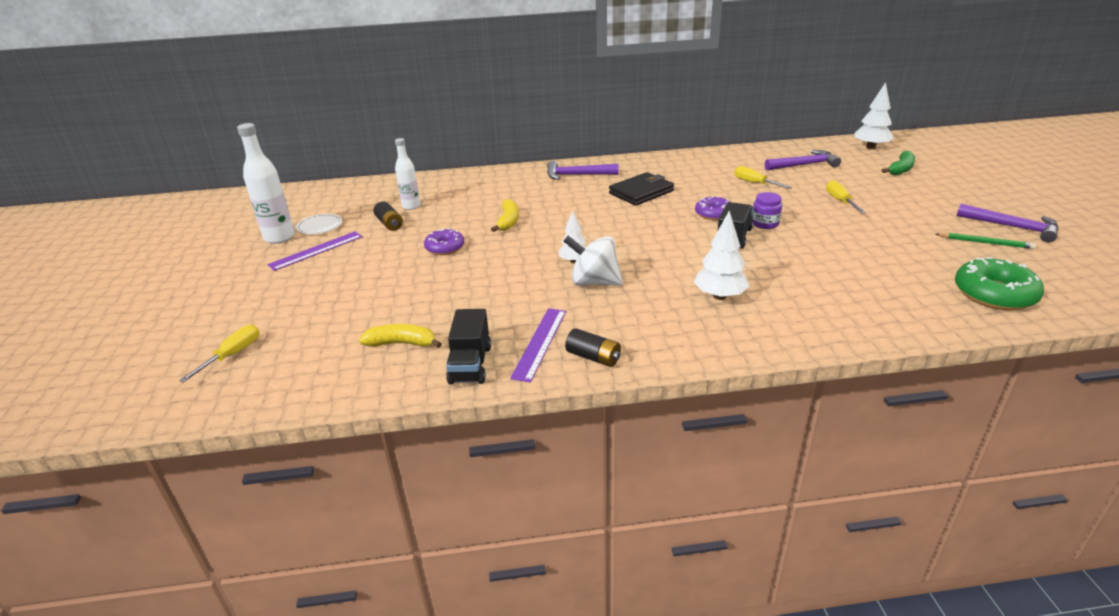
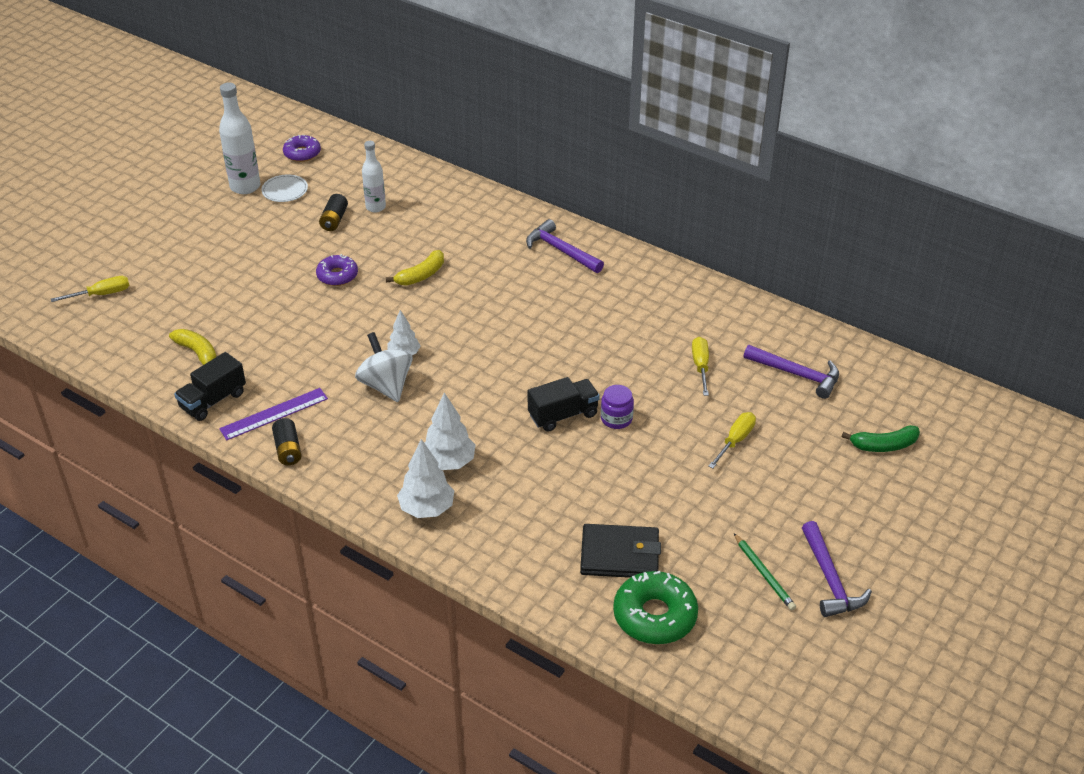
camera: 40 degrees right, 10 degrees up
(316, 250) = (252, 219): purple ruler -> none
(641, 192) = (579, 310): black wallet -> black wallet (619, 555)
(713, 214) = (594, 378): purple donut -> purple donut (302, 153)
(870, 147) = (921, 397): white tree -> white tree (427, 509)

